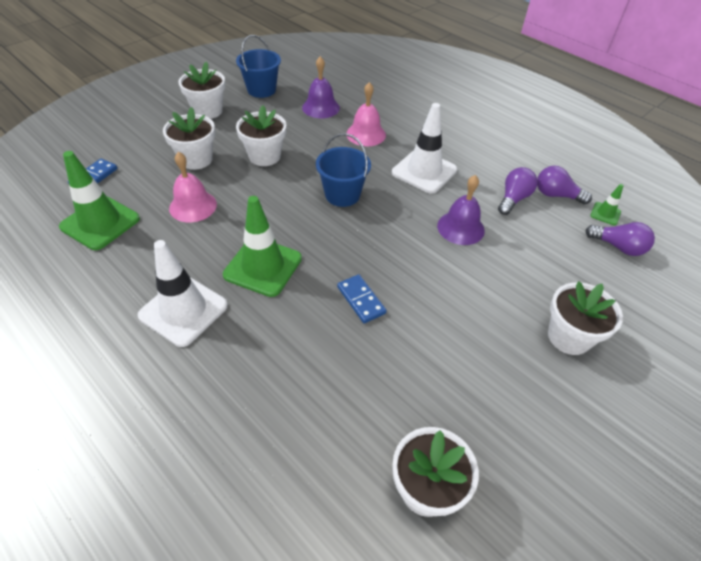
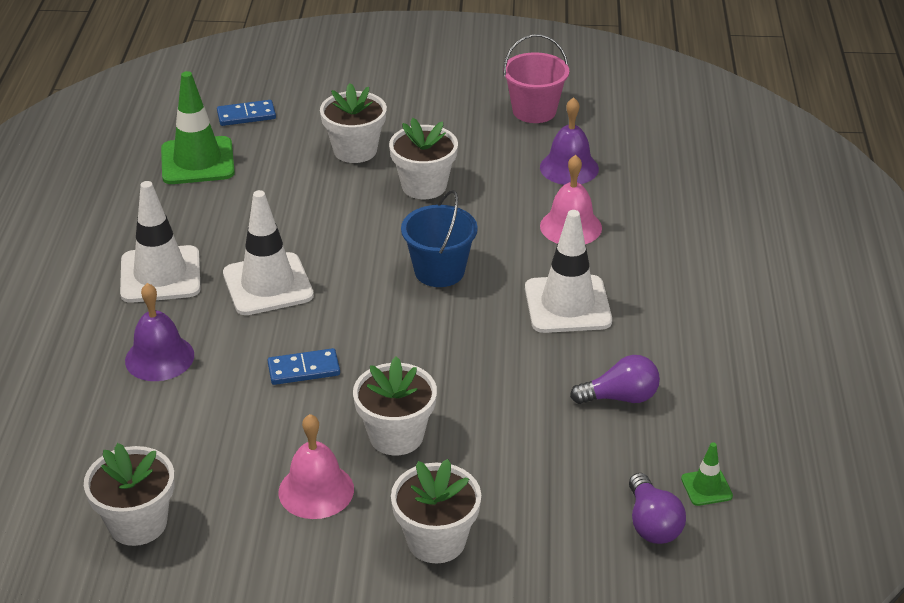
camera: 50 degrees right, 10 degrees down
(193, 206) = (288, 193): pink bell -> pink bell (316, 490)
(208, 111) = (440, 105): white flower pot -> white flower pot (396, 436)
(261, 90) = (534, 111): blue bucket -> pink bucket
(263, 266) = (268, 284): green traffic cone -> white traffic cone
(361, 300) = (304, 369): blue domino -> blue domino turned 60 degrees clockwise
(460, 228) = (506, 381): purple bell -> purple bell (159, 357)
(556, 195) = (682, 429): purple light bulb -> none

